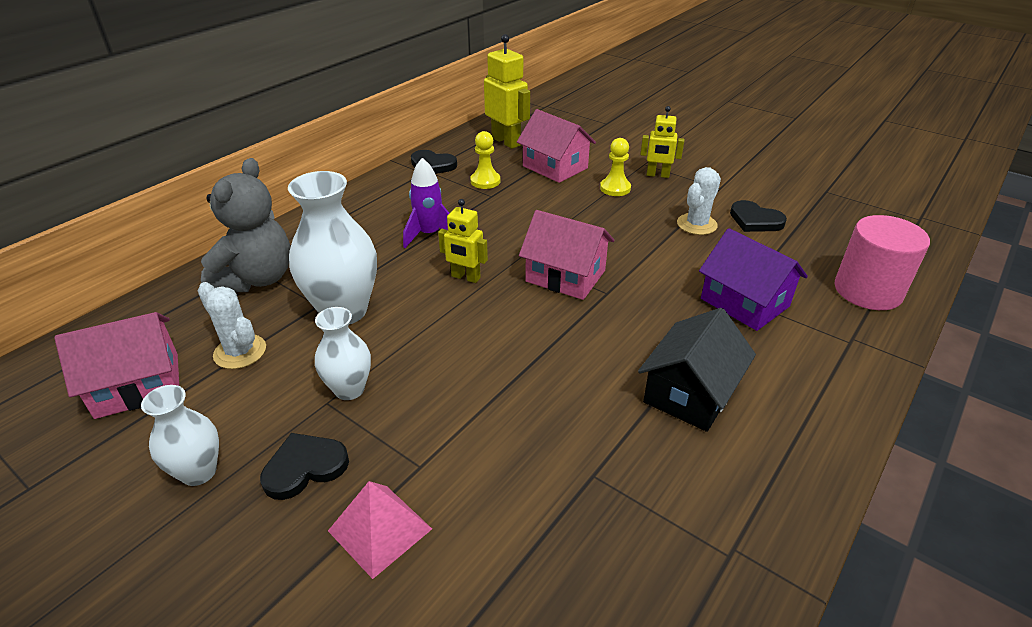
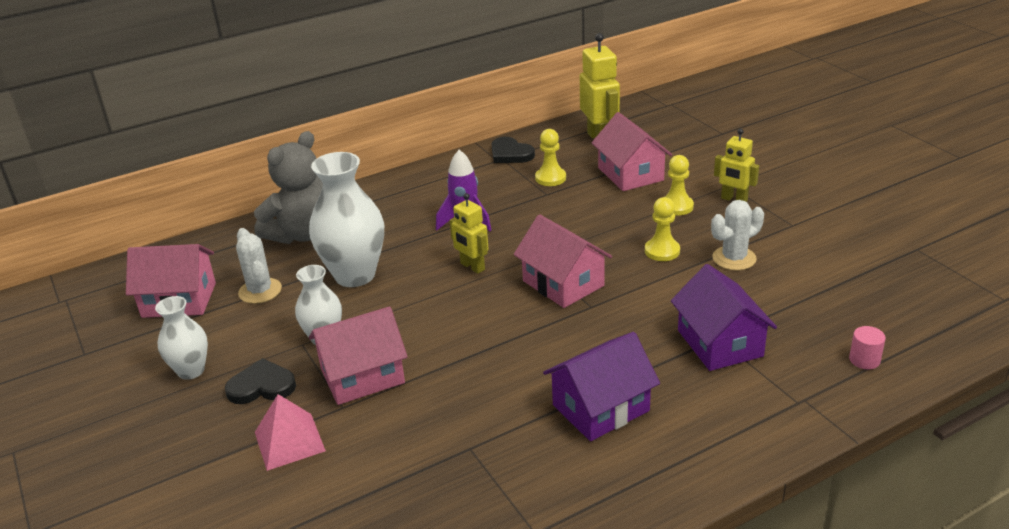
camera: 25 degrees right, 5 degrees down
(421, 423) = (362, 376): none -> pink house
(632, 229) = (662, 251): none -> yellow pawn
(690, 393) = (600, 408): black house -> purple house
(755, 220) = (802, 265): black heart -> none
(867, 291) = (864, 360): pink cylinder -> pink cylinder, size x0.42

